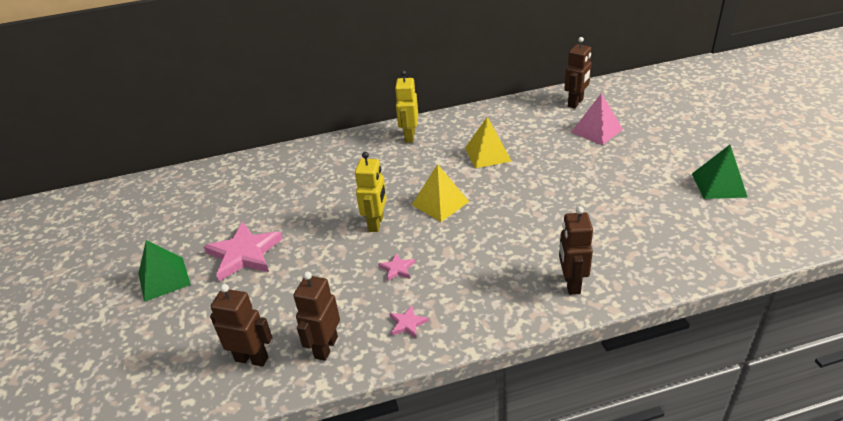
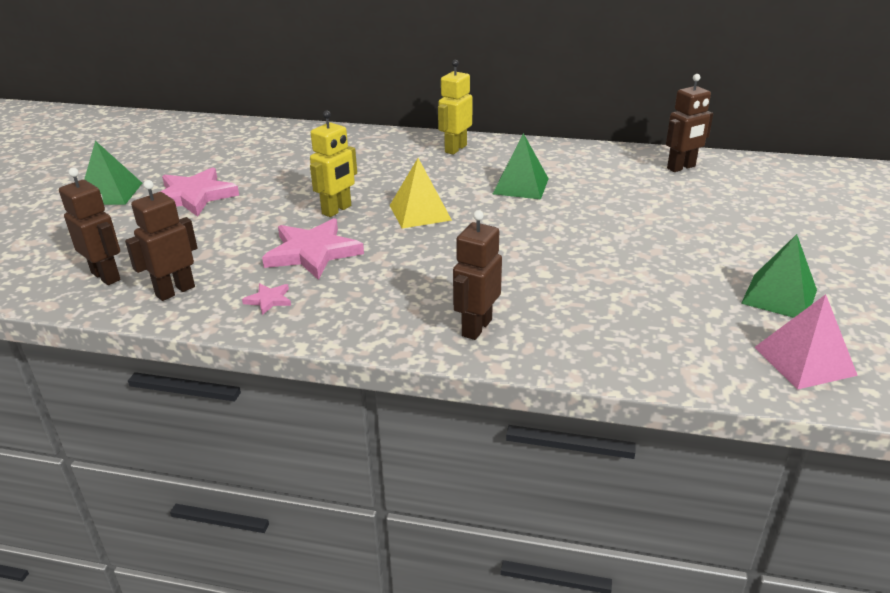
camera: 25 degrees right, 5 degrees down
(397, 269) = (312, 252): pink star -> pink star, size x2.21
(487, 154) = (520, 186): yellow pyramid -> green pyramid
(597, 130) = (677, 199): pink pyramid -> pink pyramid (804, 361)

